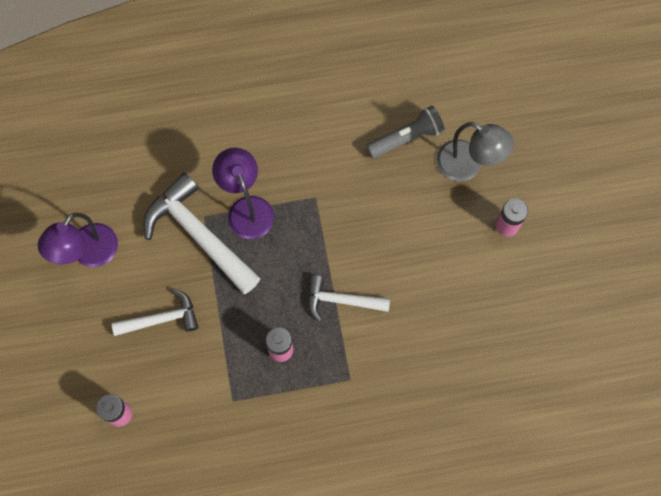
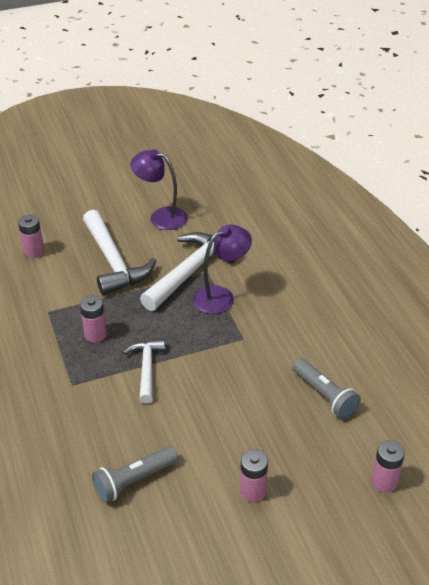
camera: 80 degrees right, 30 degrees down
(162, 319) = (114, 262): white hammer -> white hammer, size x1.68
(468, 166) = (310, 449): grey lamp -> none
(481, 328) = (134, 480): none -> grey flashlight
(511, 114) = (384, 482): none -> pink battery

